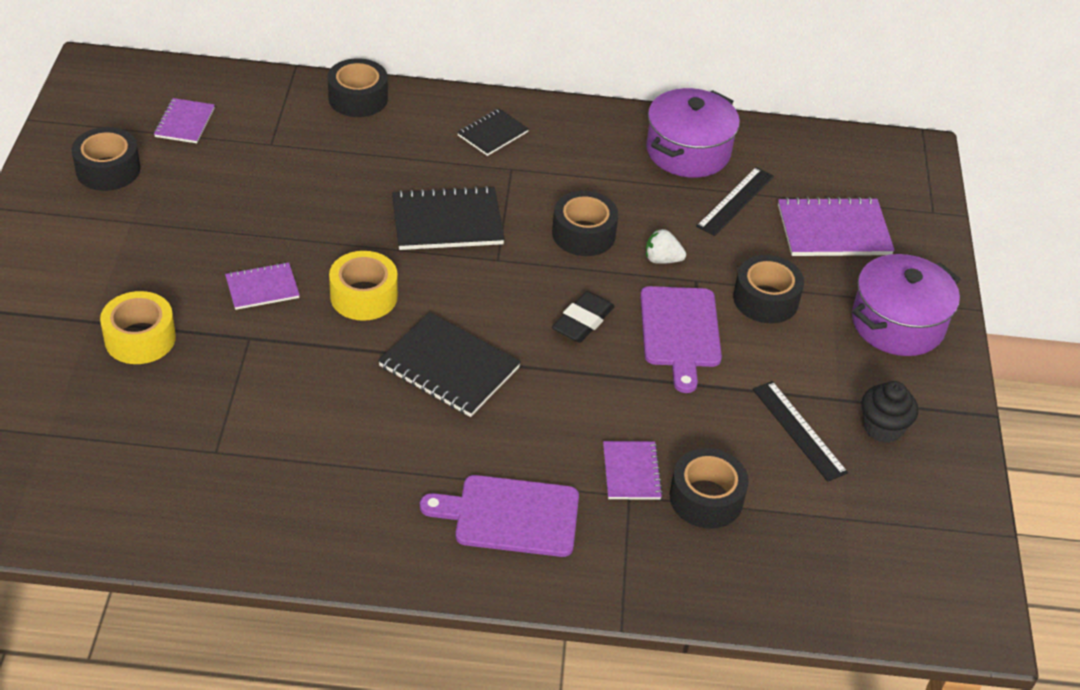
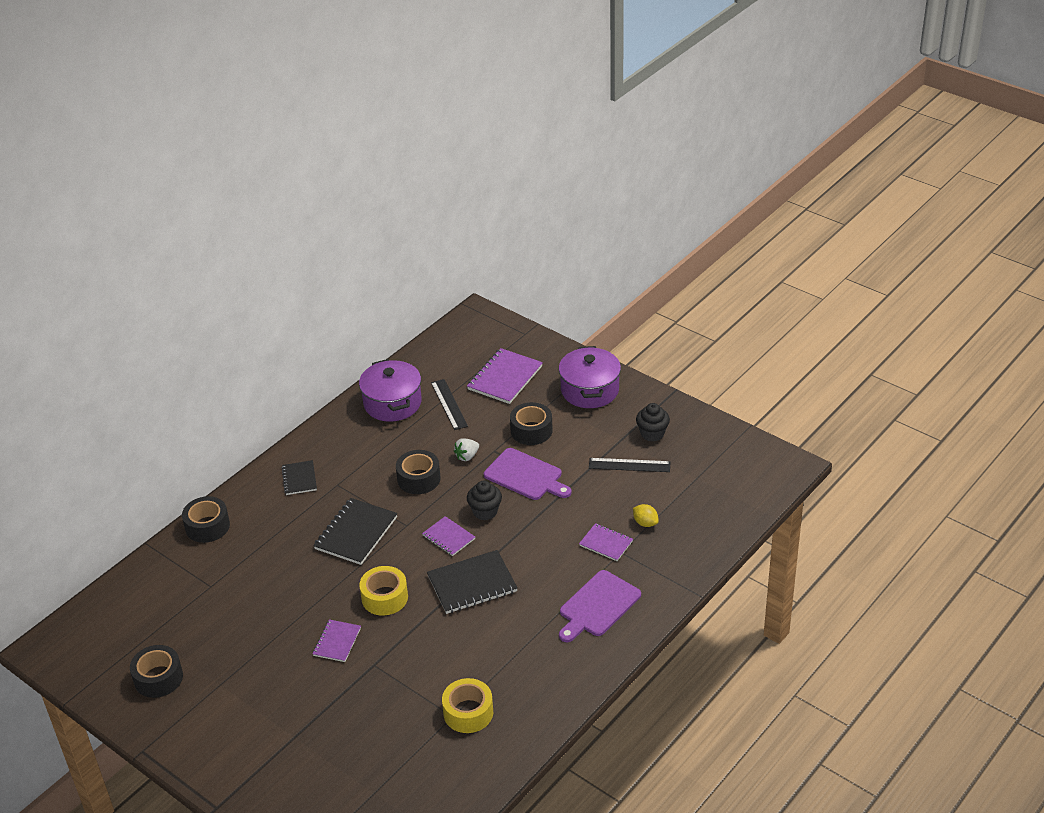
camera: 50 degrees left, 5 degrees down
(140, 338) = (330, 718): yellow tape -> yellow tape (468, 712)
(185, 122) = (148, 621): purple notebook -> purple notebook (448, 537)
(582, 321) = (485, 511): black eraser -> black cupcake
(706, 498) = (645, 523): black tape -> yellow lemon

